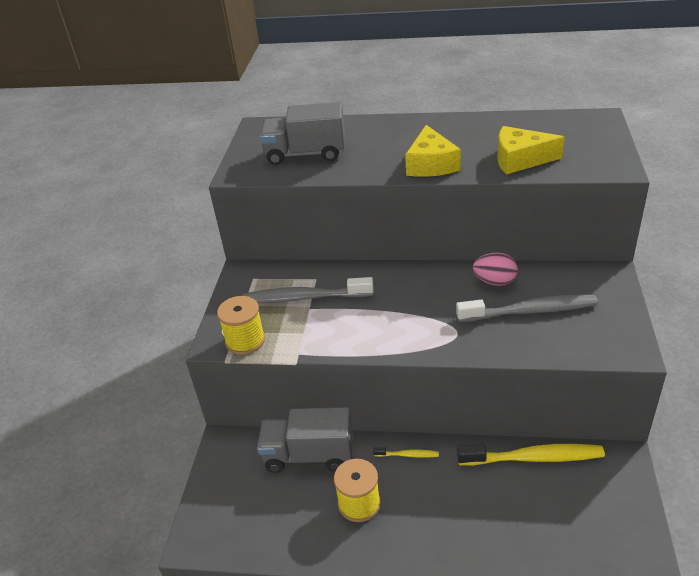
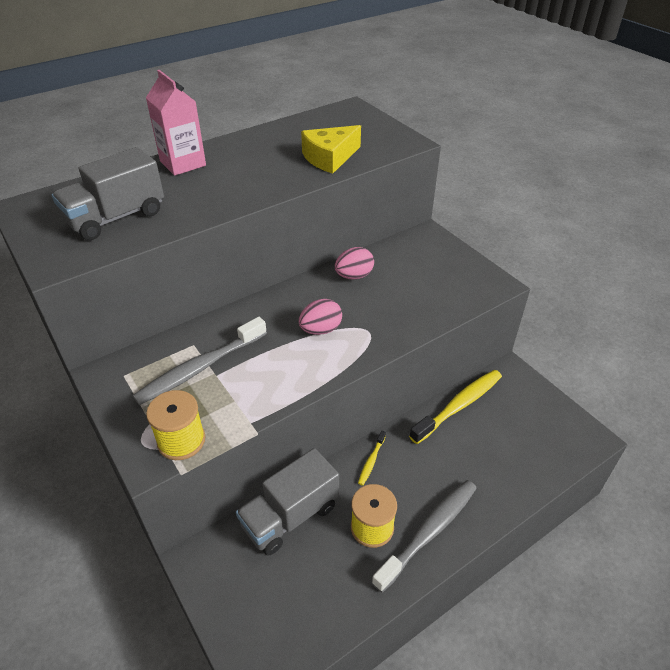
camera: 45 degrees left, 5 degrees up
(394, 127) = (183, 163): none -> pink carton
(408, 455) = (371, 461): yellow toothbrush -> yellow toothbrush turned 150 degrees clockwise
(419, 313) = (320, 330): none -> pink egg
(431, 164) = (258, 186): yellow cheese -> none
(530, 311) = (403, 287): grey toothbrush -> grey toothbrush (429, 532)

